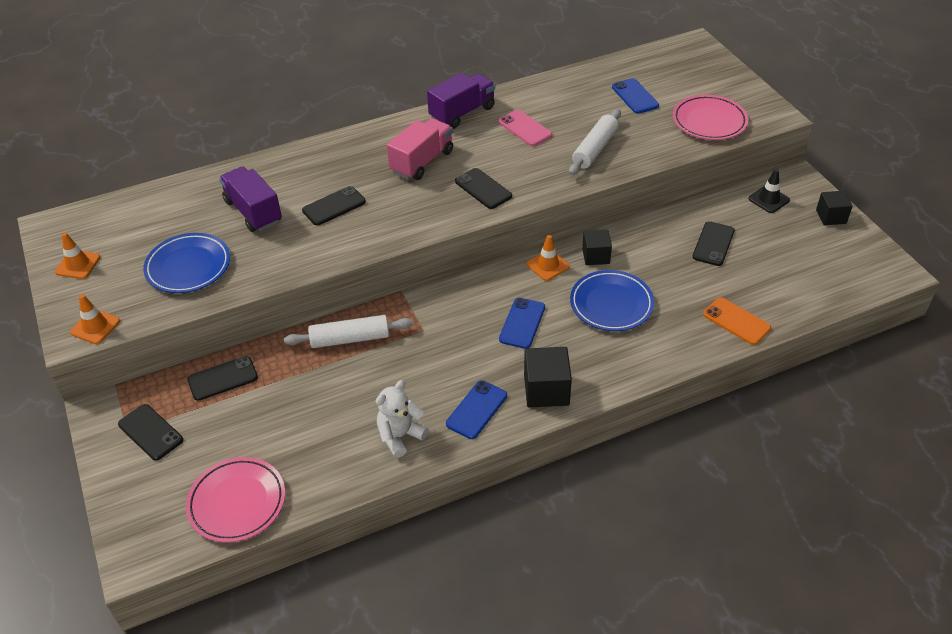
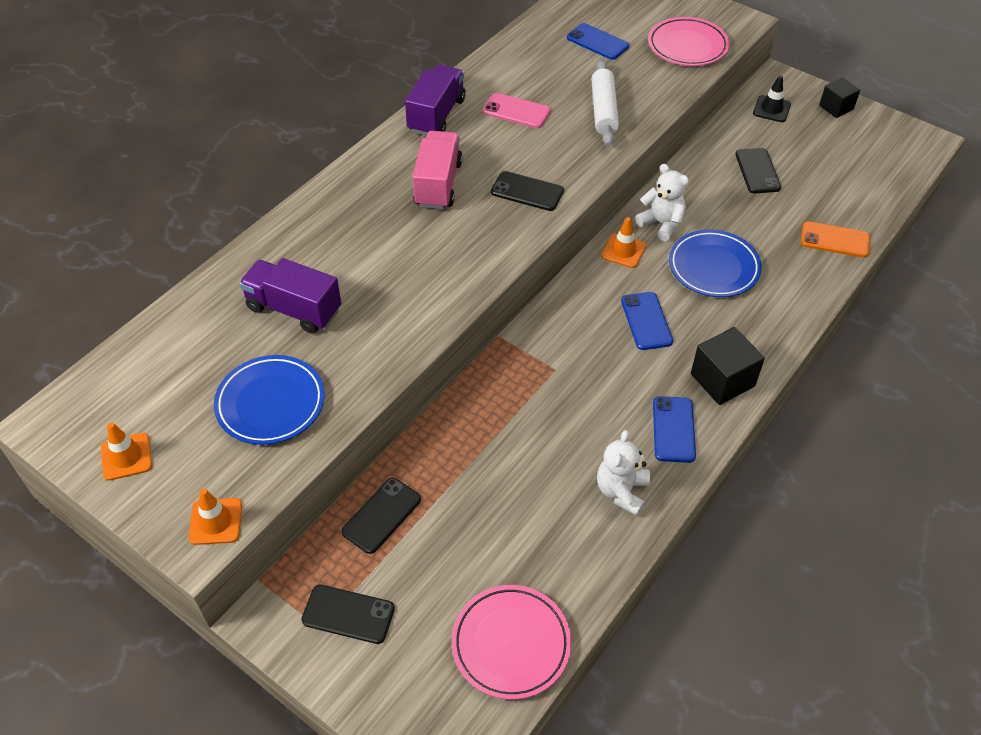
camera: 30 degrees left, 5 degrees up
(334, 206) = (382, 268): black phone -> none
(350, 339) = (486, 410): white rolling pin -> none
(596, 256) = (661, 224): black cube -> white teddy bear

